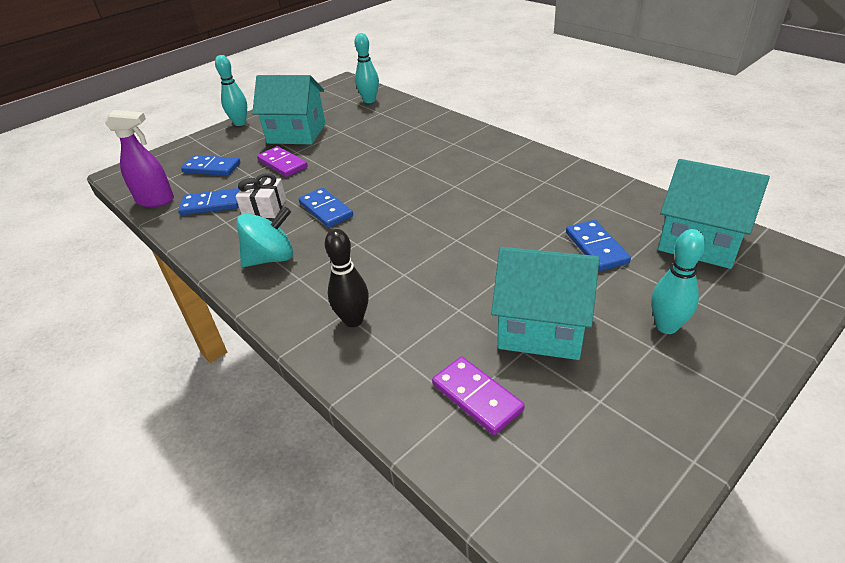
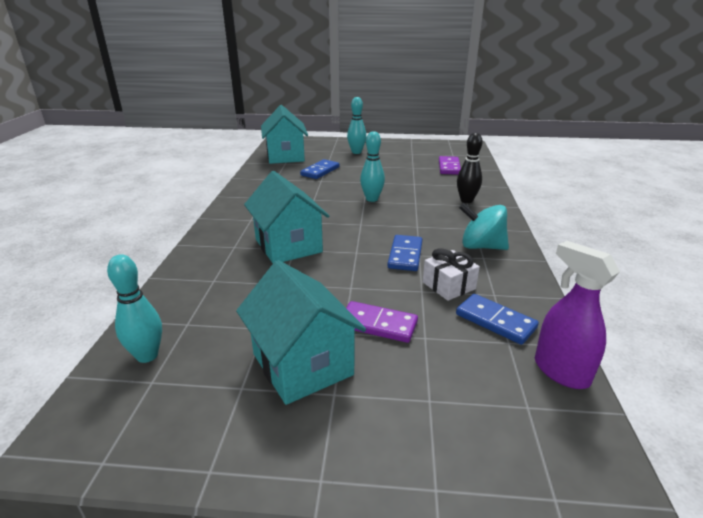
camera: 135 degrees left, 10 degrees down
(212, 168) = (458, 380): blue domino -> none
(240, 123) = (329, 470): turquoise bowling pin -> turquoise bowling pin (372, 199)
(282, 164) = (378, 324): purple domino -> purple domino turned 75 degrees counterclockwise
(541, 328) = (395, 167): turquoise house -> turquoise house (288, 246)

